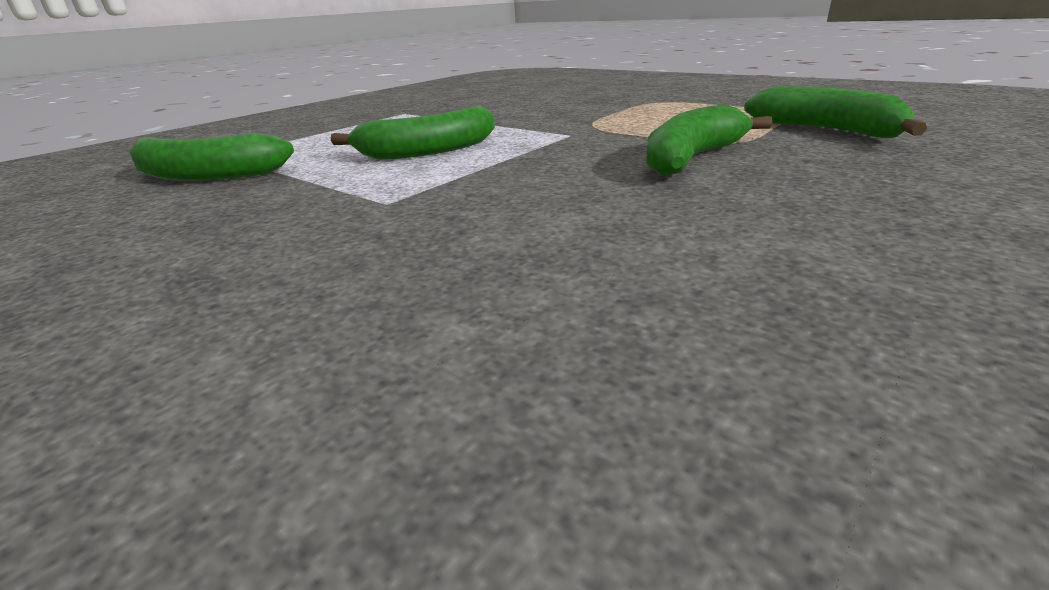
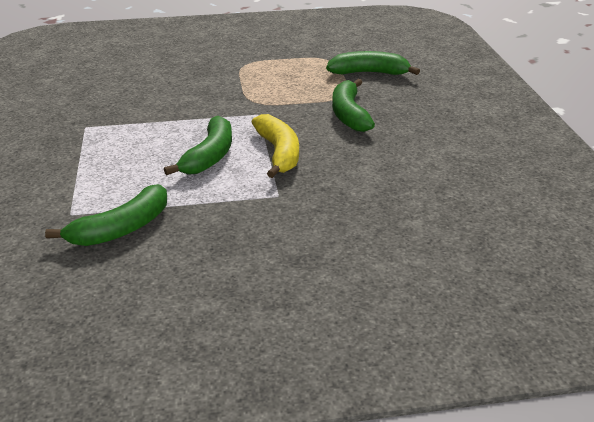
camera: 50 degrees left, 5 degrees up
(500, 167) = (278, 153): none -> yellow banana

